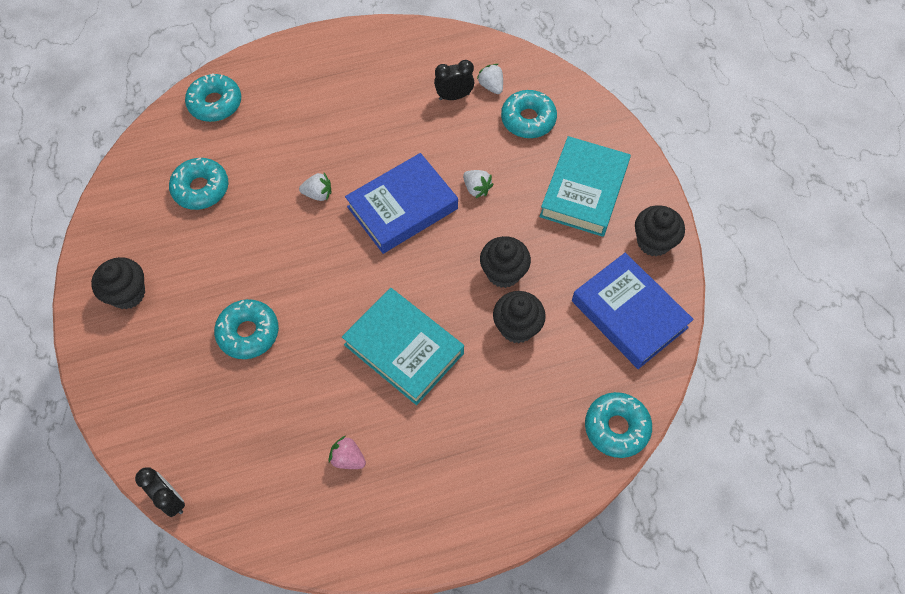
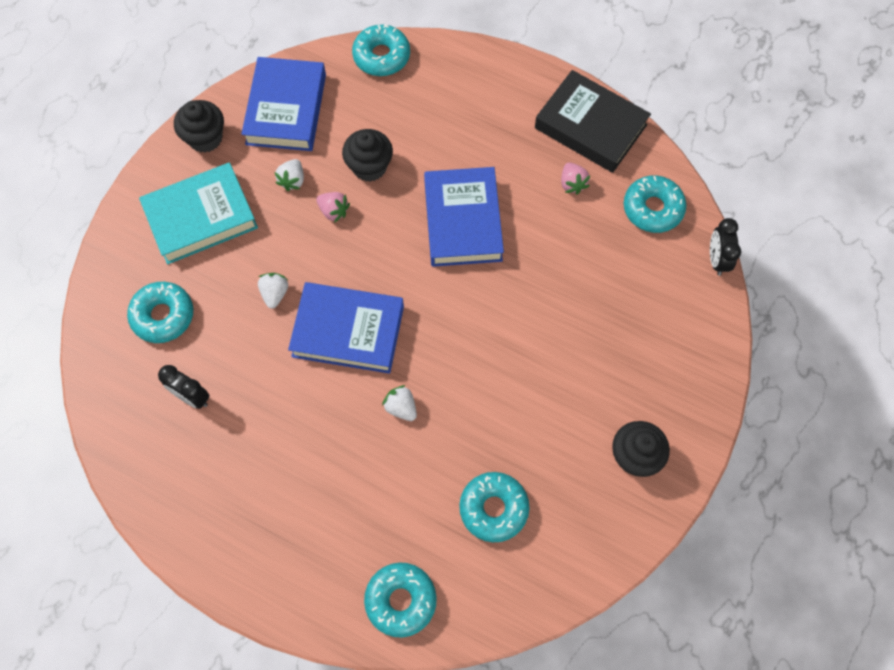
camera: 135 degrees left, 5 degrees up
(248, 333) = (564, 334): turquoise donut -> turquoise donut (652, 208)
(380, 528) = (590, 126): none -> black book
(404, 349) = (462, 221): turquoise book -> blue book
(491, 86) = (151, 377): white strawberry -> white strawberry (292, 180)
(503, 273) = (333, 211): black cupcake -> pink strawberry

